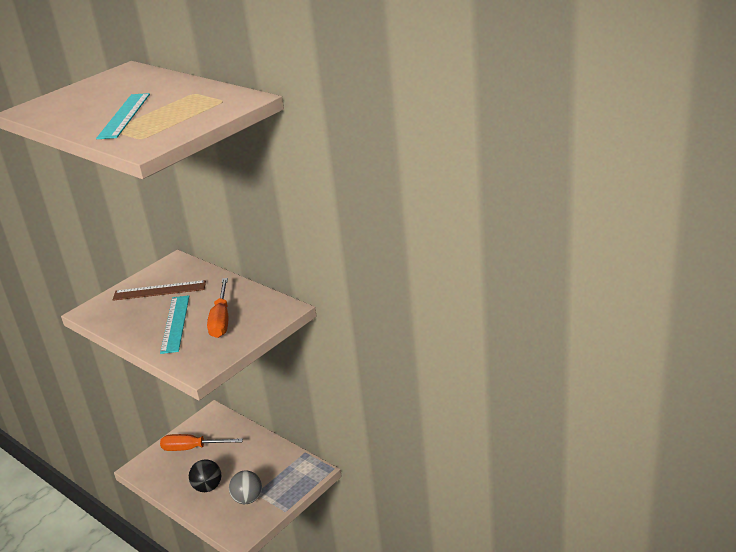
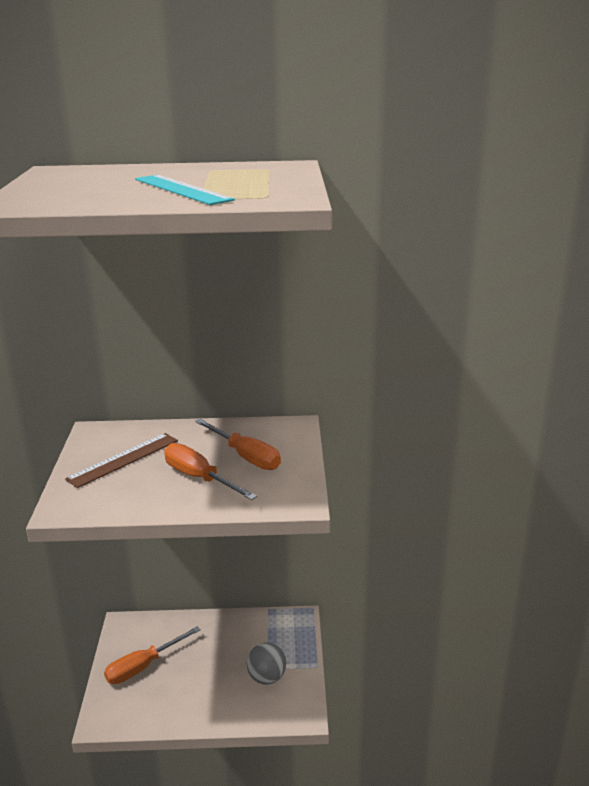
camera: 45 degrees left, 5 degrees down
(175, 323) = (199, 478): turquoise ruler -> orange screwdriver
(208, 487) = (210, 691): black ball -> none

